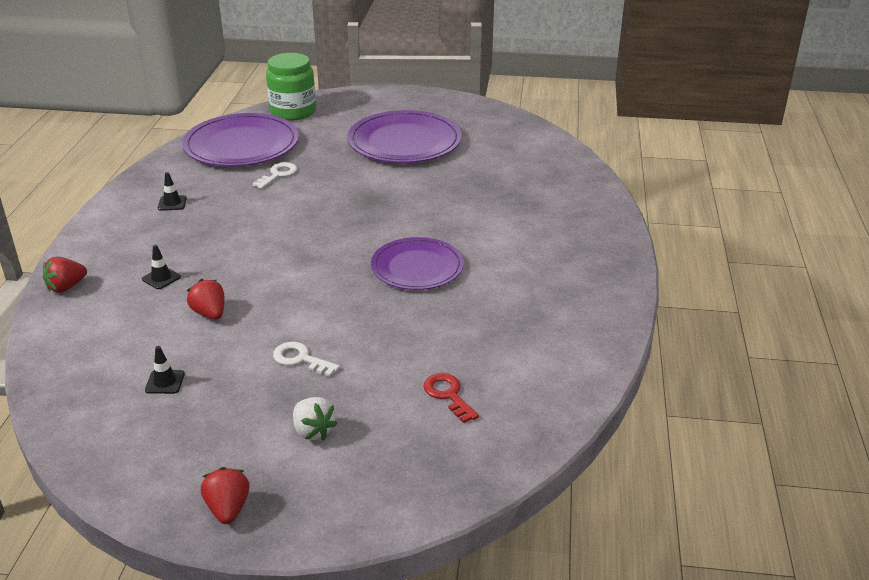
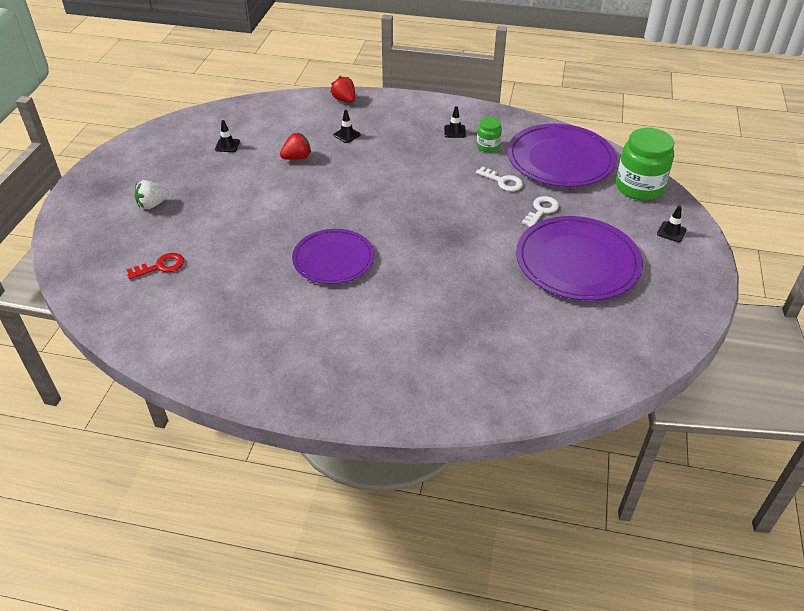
camera: 95 degrees right, 10 degrees up
(208, 183) = (488, 146): none -> green jar
(228, 509) = (103, 174): red strawberry -> none
(300, 359) = (230, 198): white key -> white key (541, 210)
(359, 103) = (671, 232): none -> black traffic cone

